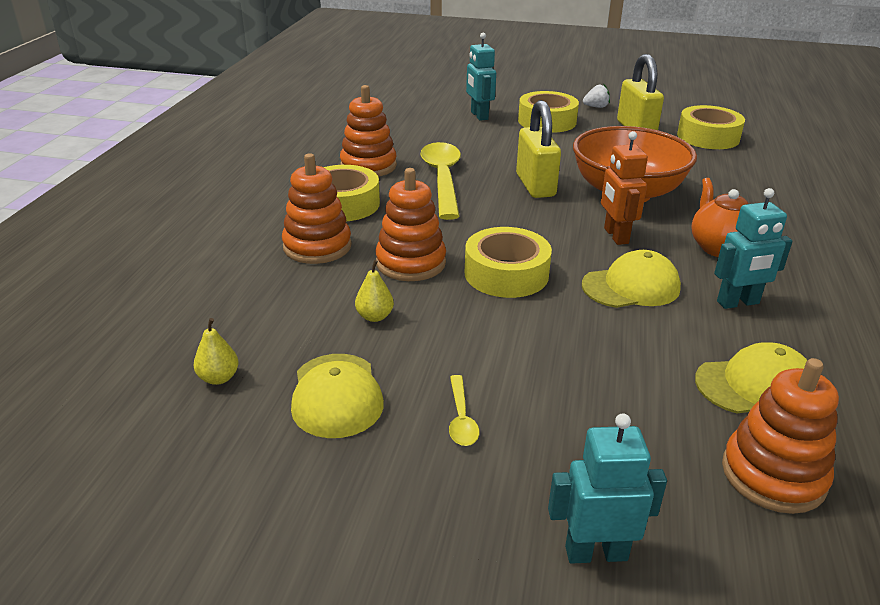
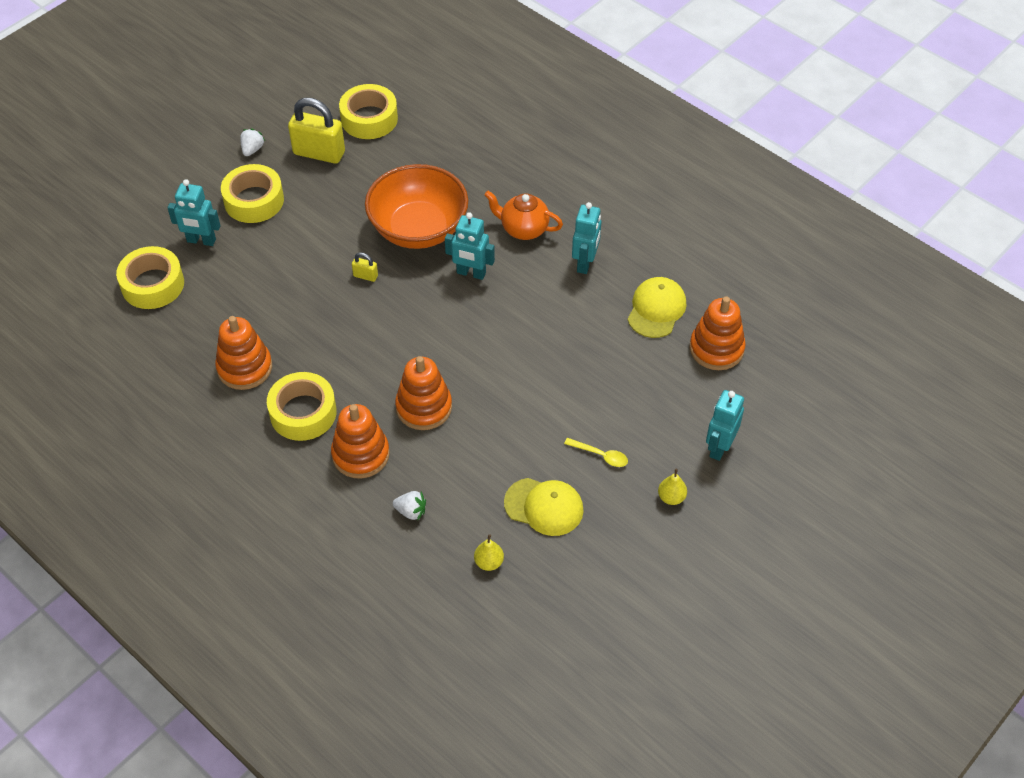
camera: 60 degrees left, 20 degrees up
(263, 298) = (411, 511): none -> white strawberry
(374, 316) = (476, 455): yellow pear -> yellow pear (671, 497)
(442, 179) = (309, 329): yellow spoon -> none
(506, 274) = (475, 360): yellow tape -> yellow tape (152, 284)
(535, 185) = (365, 276): yellow padlock -> yellow padlock, size x0.45
(615, 236) = (471, 273): orange robot -> turquoise robot
(631, 286) = (534, 303): yellow cap -> none

